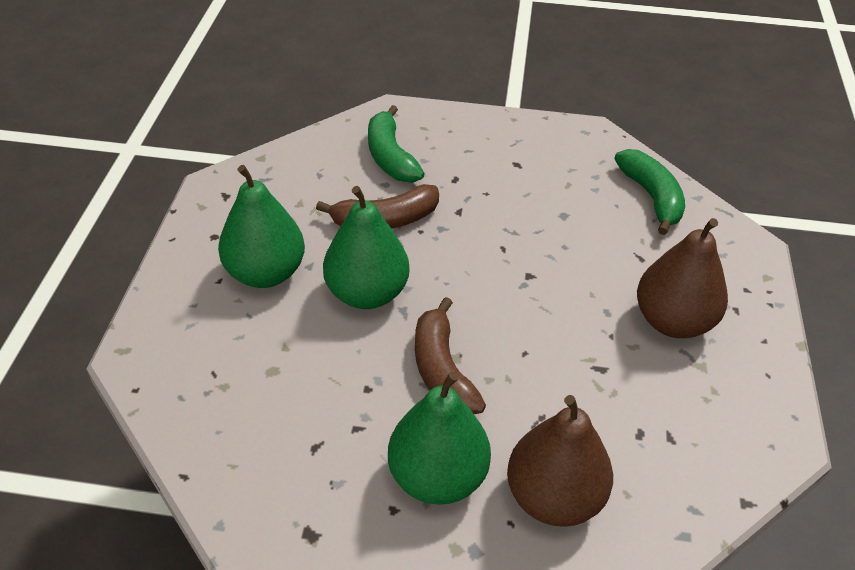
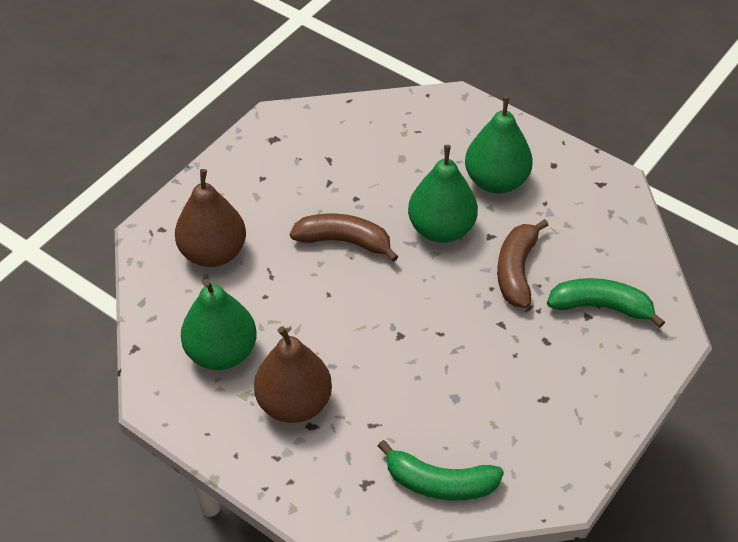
camera: 120 degrees right, 5 degrees up
(437, 477) = (267, 205): green pear -> green pear (221, 352)

